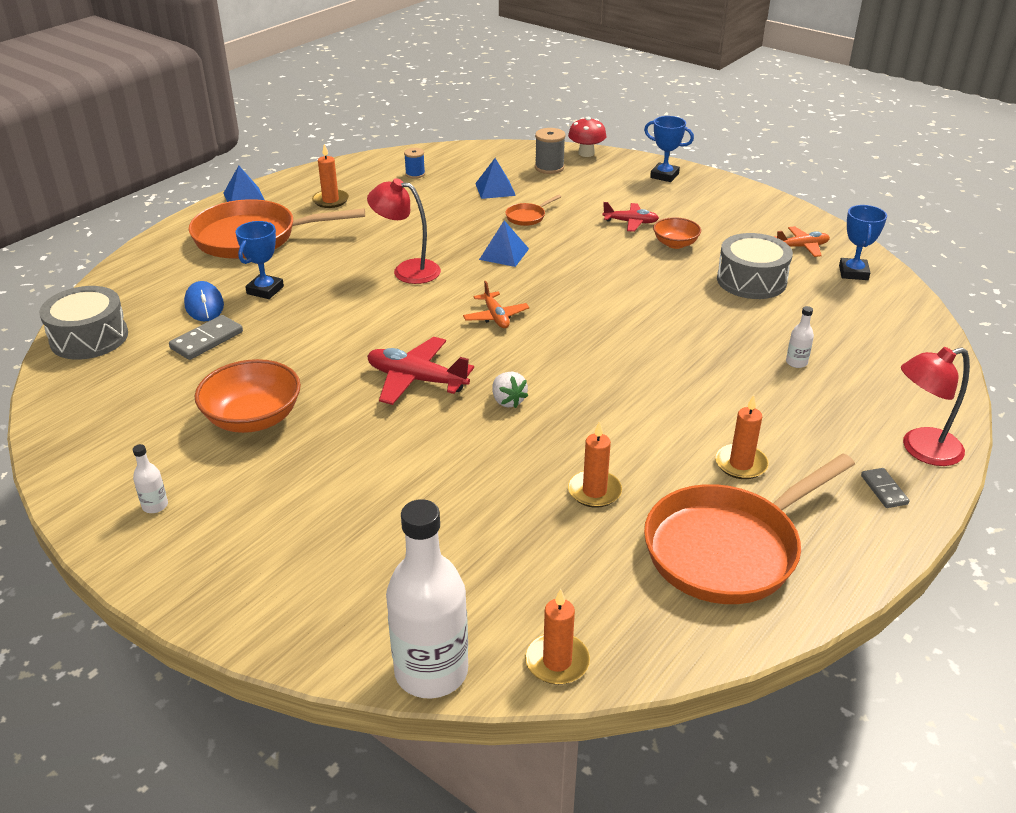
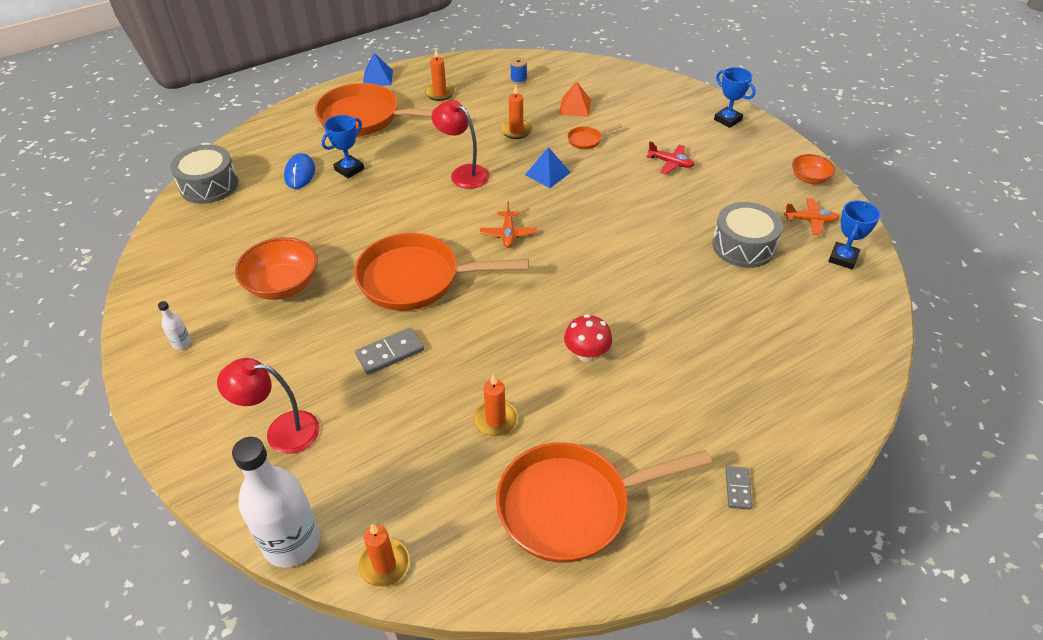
camera: 20 degrees right, 10 degrees up
(207, 340) = (286, 206): grey domino -> grey domino (390, 353)
(416, 380) = (416, 279): red plane -> orange pan
(495, 189) = (575, 107): blue pyramid -> orange pyramid
(508, 401) = (474, 317): white strawberry -> none
(549, 167) = (632, 93): grey spool -> none
(586, 153) = (671, 84): red mushroom -> red mushroom (586, 354)
(675, 244) = (697, 193): orange bowl -> orange bowl (809, 178)
(741, 464) = (628, 428): orange candle -> orange candle (516, 131)
(796, 362) = (735, 340): white bottle -> none
(921, 450) = (796, 458): red lamp -> red lamp (281, 431)

